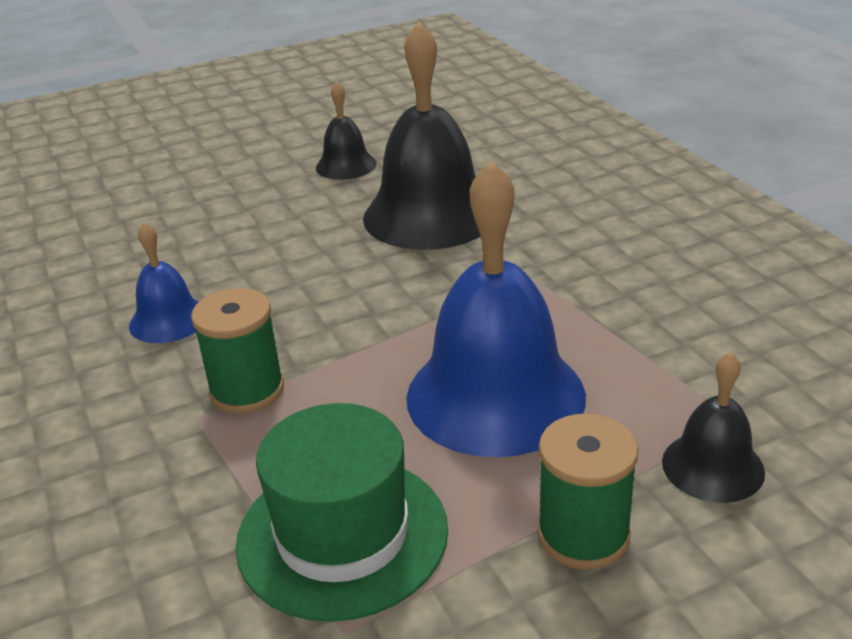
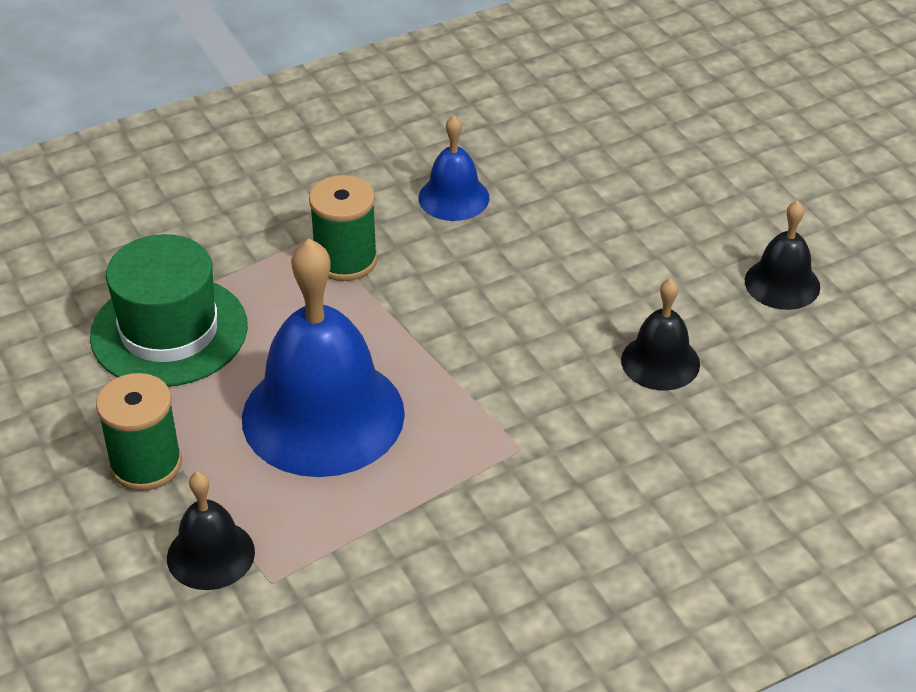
camera: 85 degrees right, 10 degrees up
(430, 215) = (660, 362): black bell -> black bell, size x0.50

